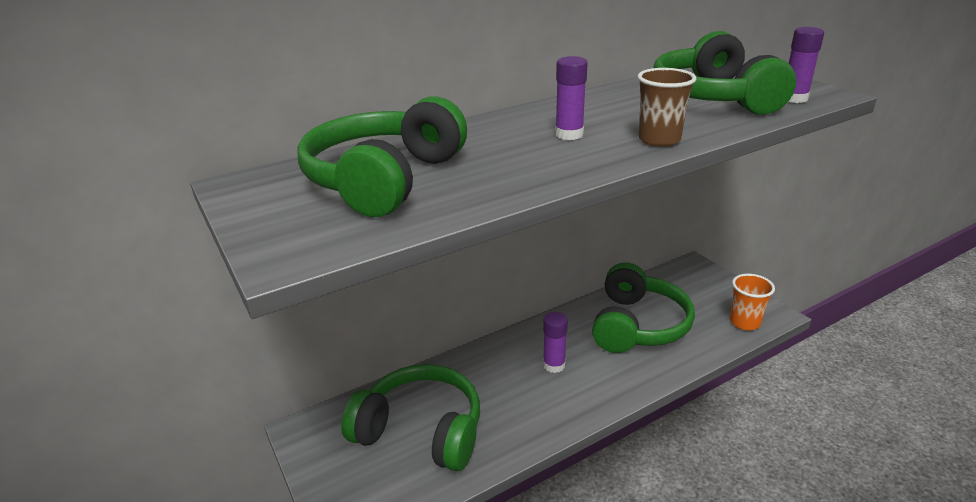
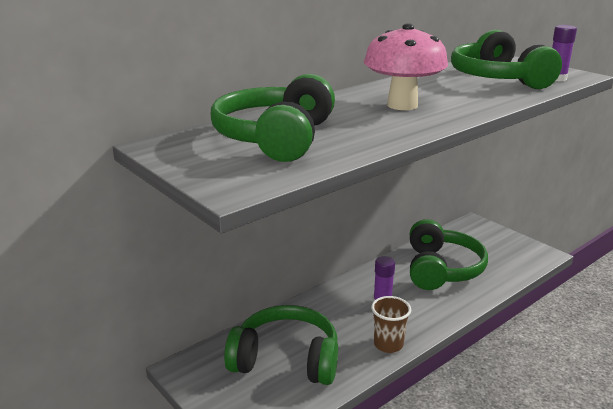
camera: 10 degrees left, 5 degrees down
(569, 134) = (402, 105): purple glue stick -> pink mushroom
(659, 140) = (472, 107): brown cup -> brown cup (388, 344)
(744, 322) = (524, 261): orange cup -> none

